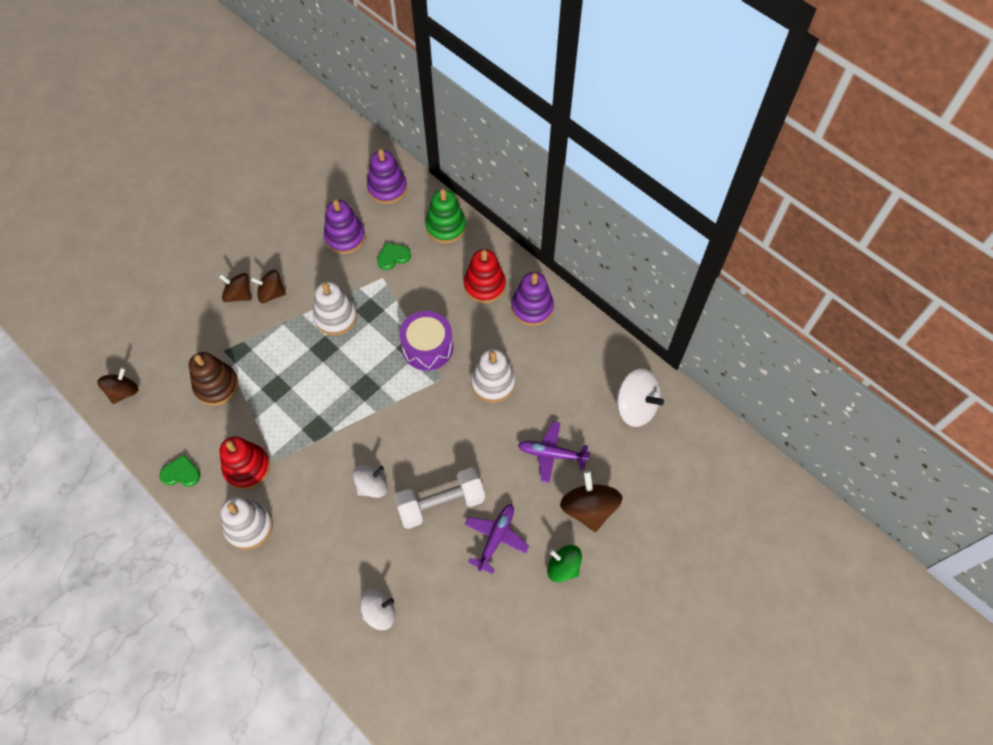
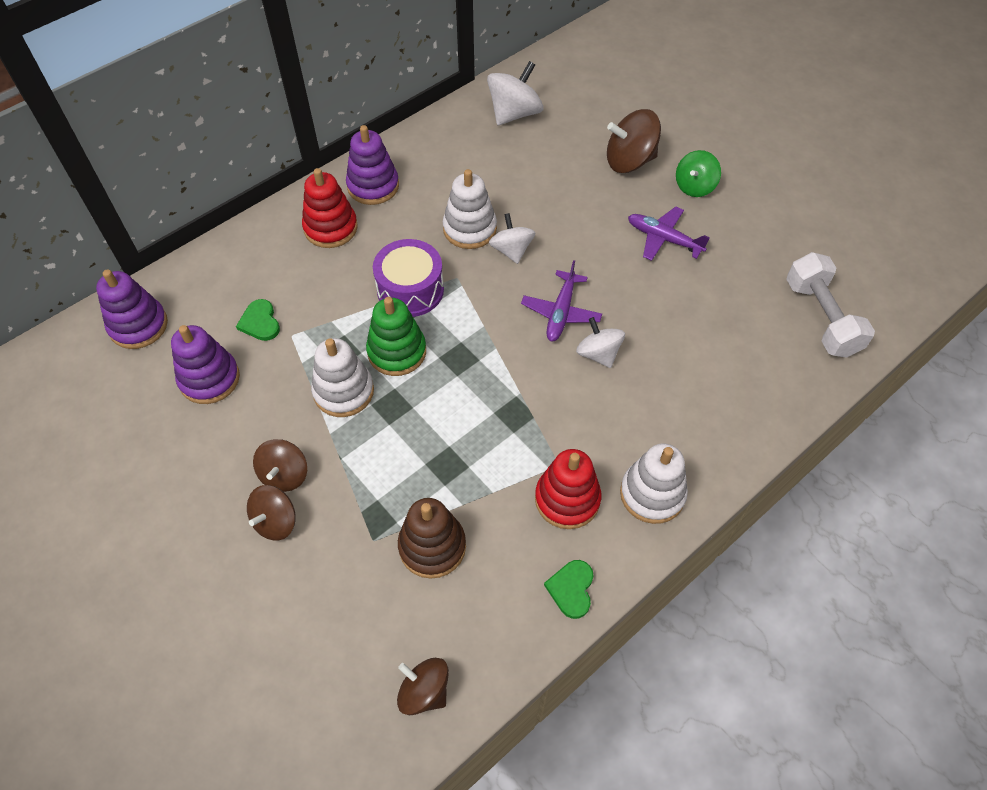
camera: 85 degrees left, 5 degrees down
(379, 612) = (756, 349): white spinning top -> white spinning top (511, 250)
(441, 503) = (622, 286): white dumbbell -> white dumbbell (821, 318)
(446, 227) = (228, 262): green stacking toy -> green stacking toy (397, 352)
(552, 454) = (565, 184): purple plane -> purple plane (561, 312)

